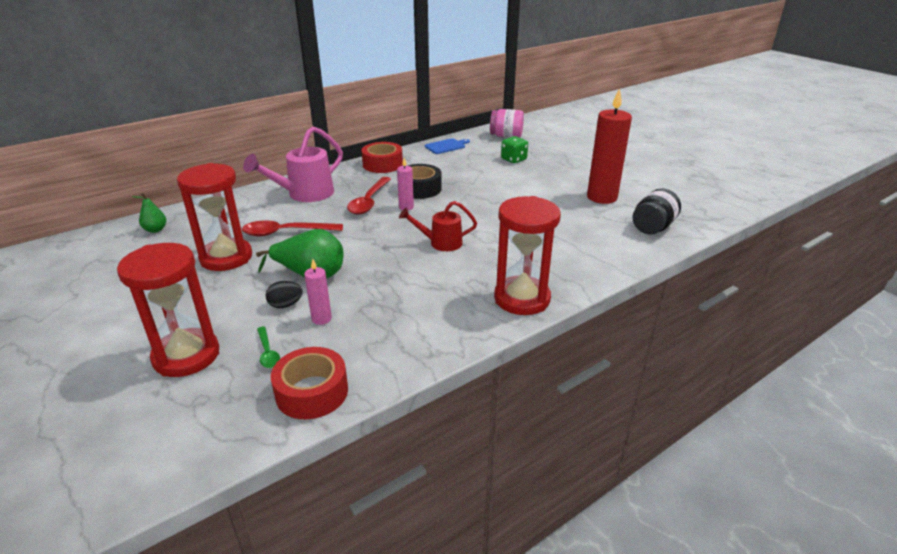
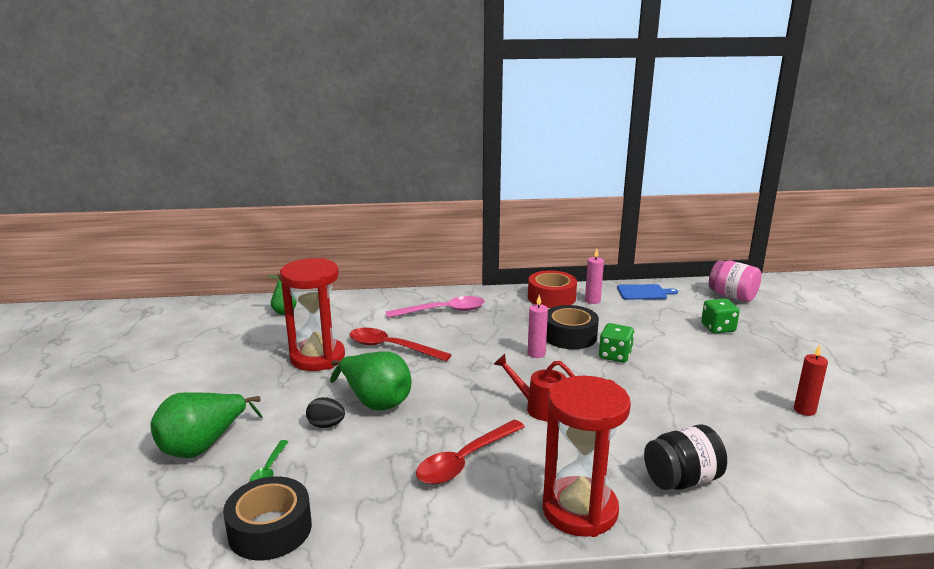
camera: 30 degrees right, 10 degrees down
(186, 356) = (203, 446): red hourglass -> green pear
(305, 194) = (443, 311): pink watering can -> pink spoon
(312, 392) = (270, 529): red tape -> black tape
(321, 319) = (345, 452): pink candle -> pink candle (592, 300)
(369, 201) = (501, 336): red spoon -> red spoon (464, 461)
(462, 194) = (615, 355): none -> green dice
(602, 197) = (804, 410): red candle -> red candle, size x0.48
(652, 227) = (851, 476): black jar -> black jar (681, 480)

